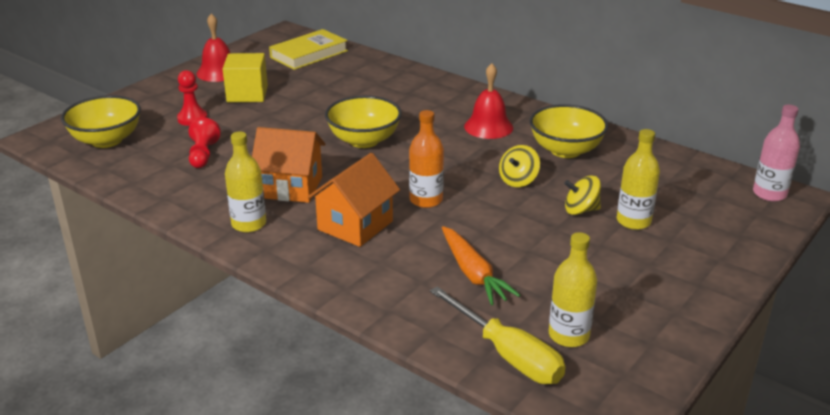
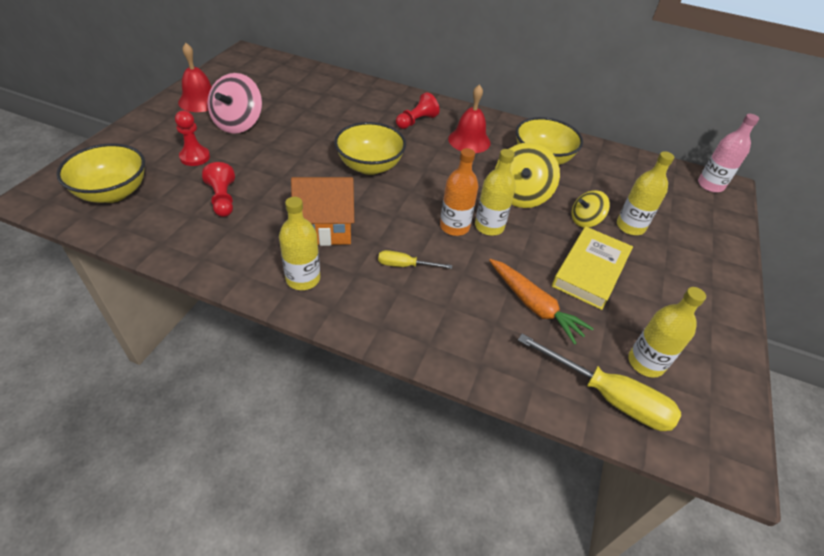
camera: 20 degrees left, 15 degrees up
(247, 94) = (238, 124): yellow cube -> pink spinning top
(309, 54) = (278, 75): yellow book -> yellow book (590, 271)
(355, 225) = (405, 265): orange house -> yellow screwdriver
(437, 105) = (416, 121): none -> red pawn
(464, 204) = (489, 226): none -> yellow bottle
(518, 180) = (520, 195): yellow spinning top -> yellow spinning top, size x1.65

